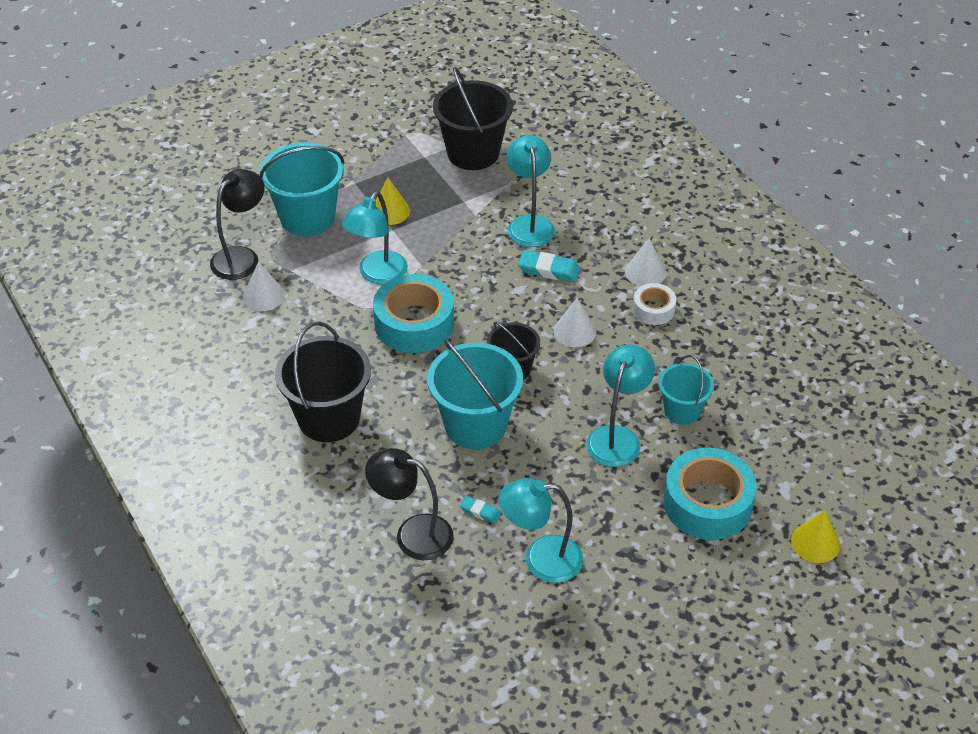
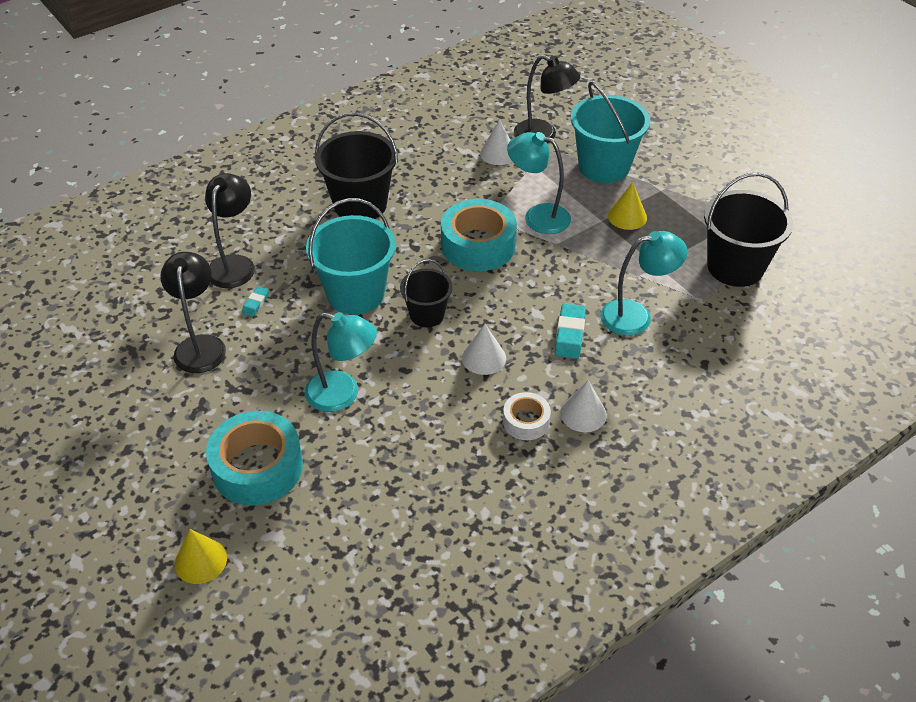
camera: 85 degrees right, 0 degrees up
(541, 559) = (200, 345): turquoise lamp -> black lamp
(682, 410) = (380, 446): turquoise bucket -> none

